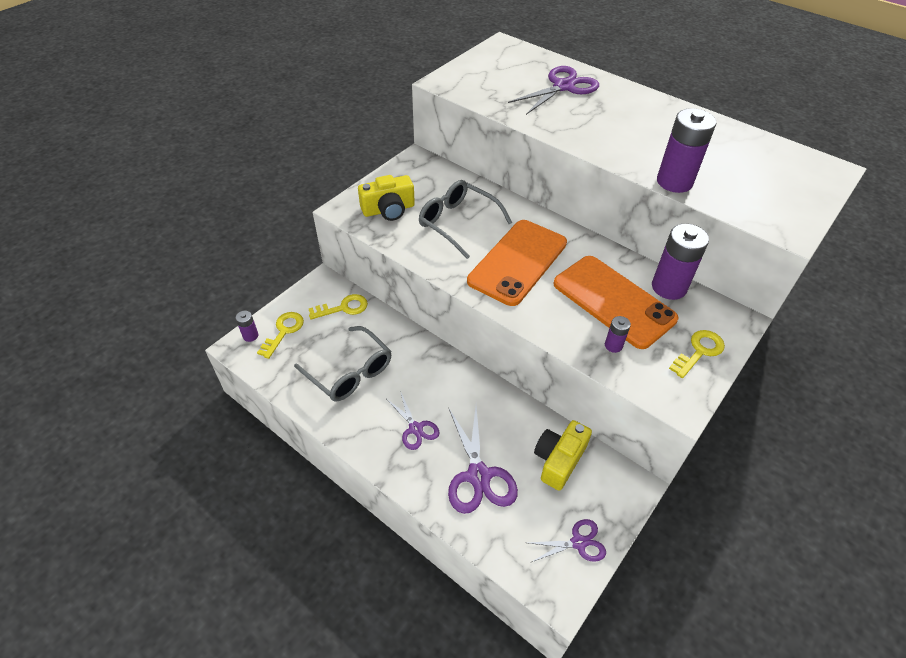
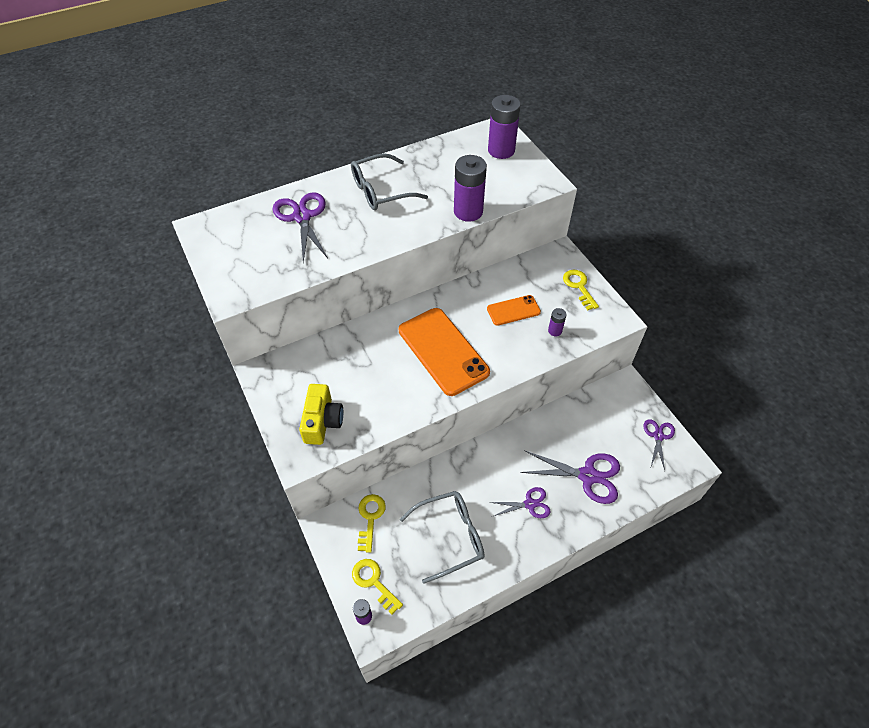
camera: 65 degrees left, 5 degrees up
(458, 223) = (372, 374): grey glasses -> grey glasses (381, 191)
(559, 460) = (592, 418): yellow camera -> none
(613, 301) = (513, 310): orange phone -> orange phone, size x0.52
(669, 287) = (514, 272): purple battery -> purple battery (501, 150)

